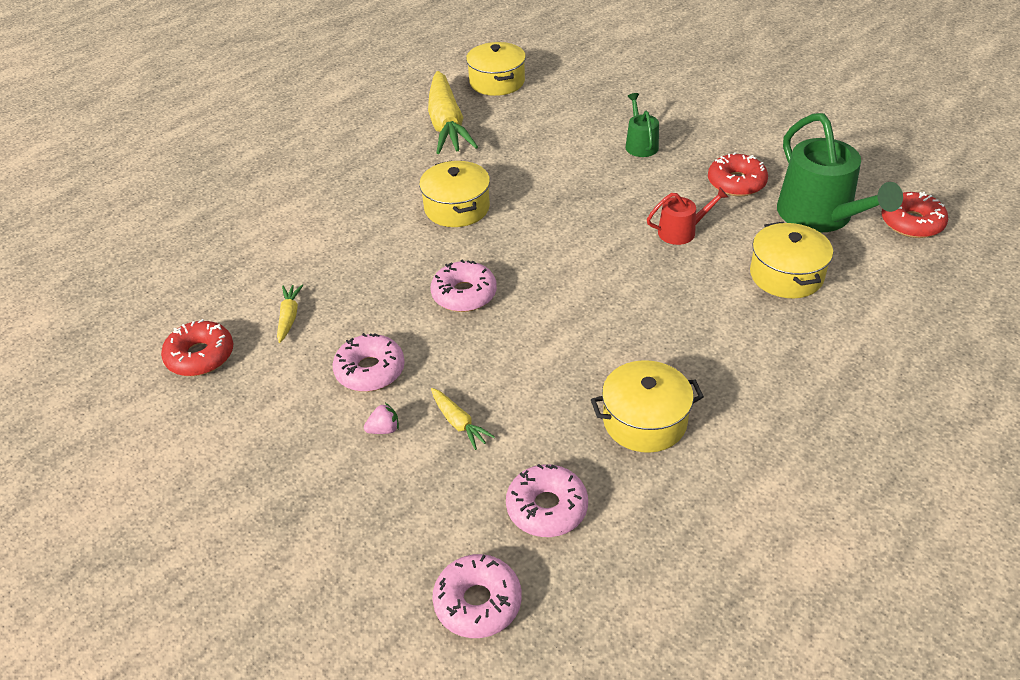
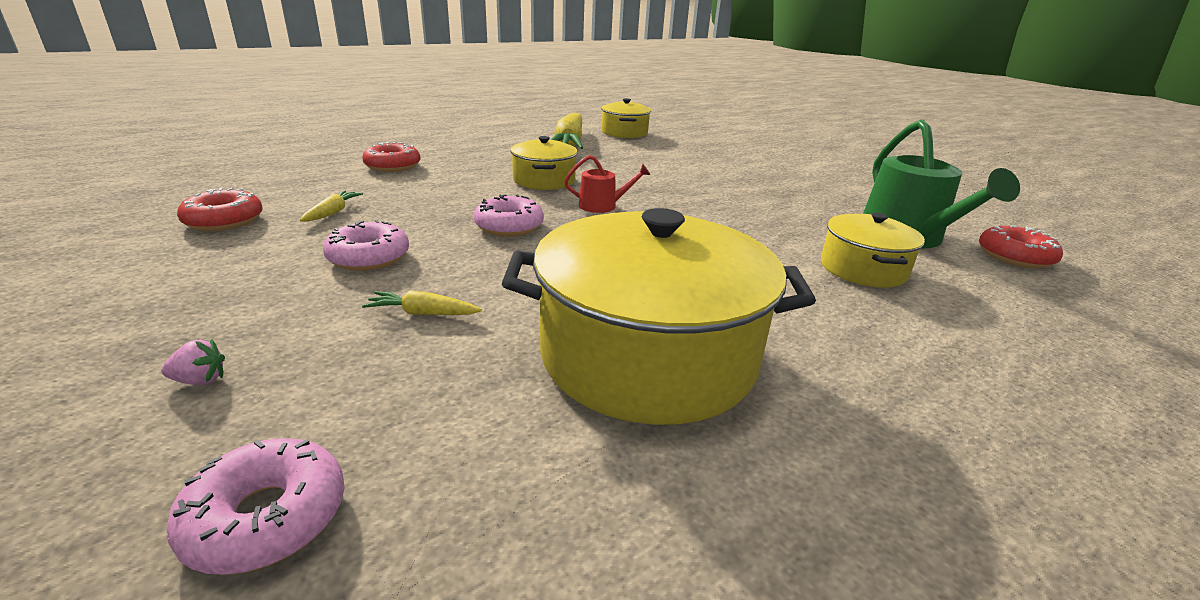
camera: 10 degrees right, 15 degrees down
(384, 429) = (336, 302): pink strawberry -> pink strawberry (200, 380)
(459, 423) = (422, 313): yellow carrot -> yellow carrot turned 120 degrees clockwise
(547, 508) = (463, 418): pink donut -> none
(640, 144) = (732, 174): green watering can -> none
(644, 421) = (648, 355): yellow pot -> yellow pot, size x1.92
(681, 231) = (753, 224): red watering can -> red watering can (602, 206)
(736, 183) = (819, 205): red donut -> red donut (393, 166)

